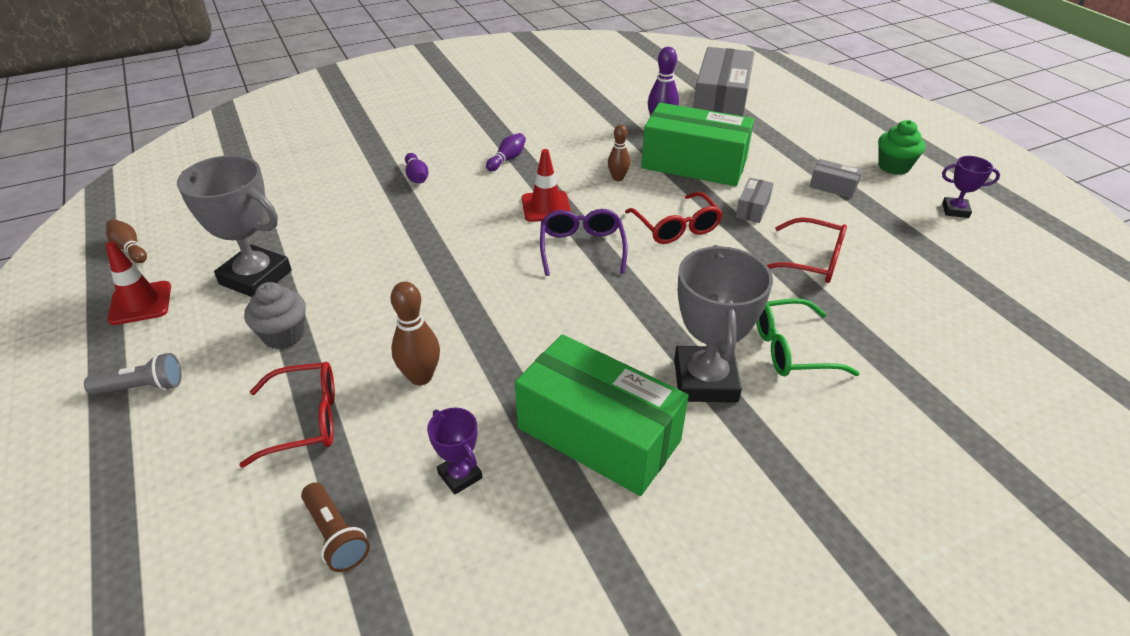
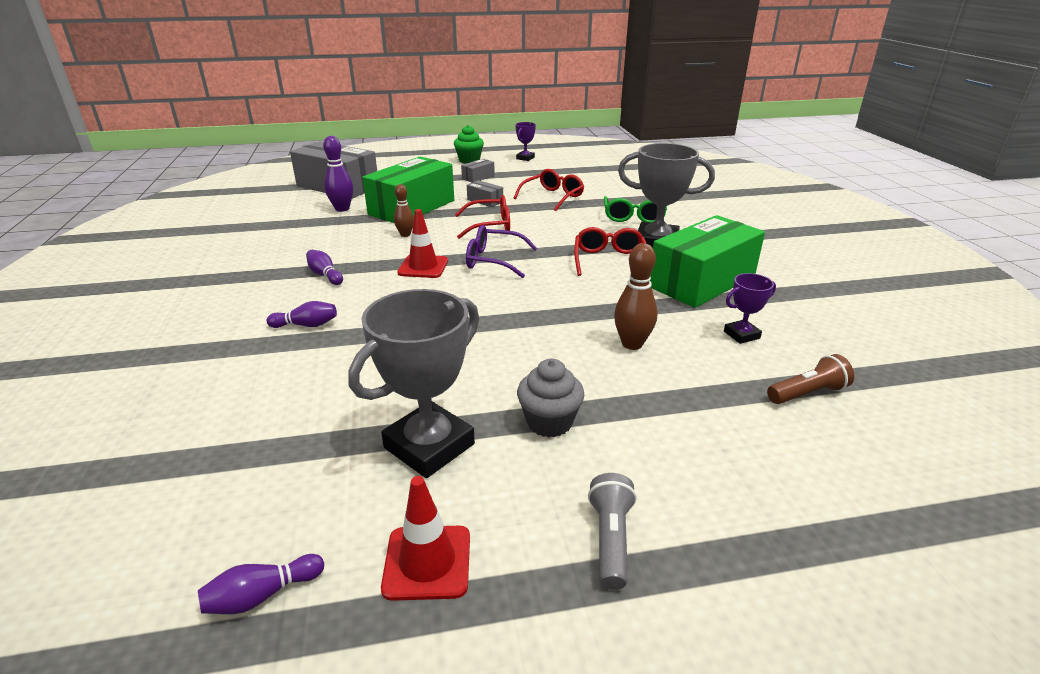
camera: 75 degrees left, 10 degrees down
(130, 249) = (262, 595): brown bowling pin -> purple bowling pin
(304, 420) = (678, 408): red glasses -> red glasses (609, 260)

